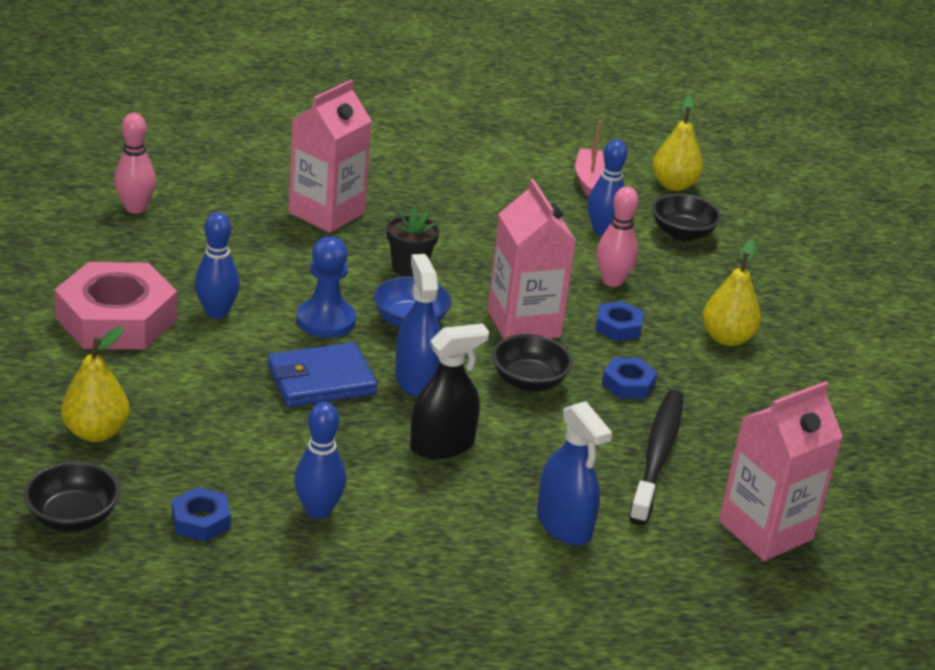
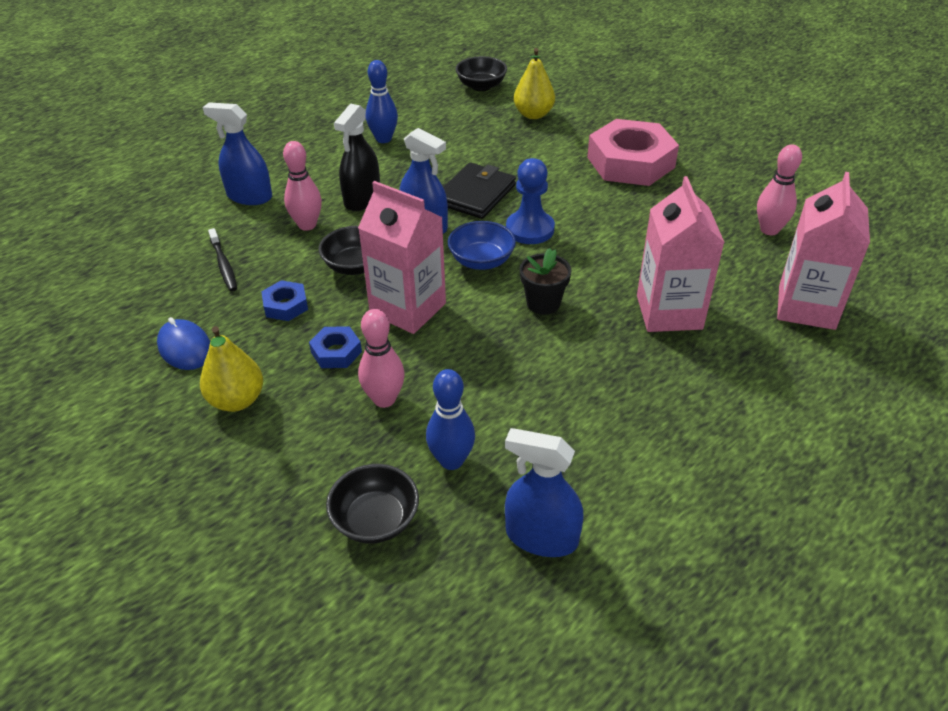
camera: 145 degrees right, 10 degrees up
(201, 520) = (429, 110): blue nut -> none
(216, 312) = (593, 196): blue bowling pin -> none
(321, 380) = (476, 194): blue wallet -> black wallet
(533, 450) = (307, 225): none -> pink bowling pin
(590, 181) = (541, 537): pink boat -> blue spray bottle
(657, 456) = (223, 265): black toothbrush -> black toothbrush, size x0.56
(673, 185) = (453, 610): yellow pear -> none
(746, 398) = (185, 348): none -> blue mouse
(765, 530) = (119, 256): pink carton -> pink carton (806, 307)

